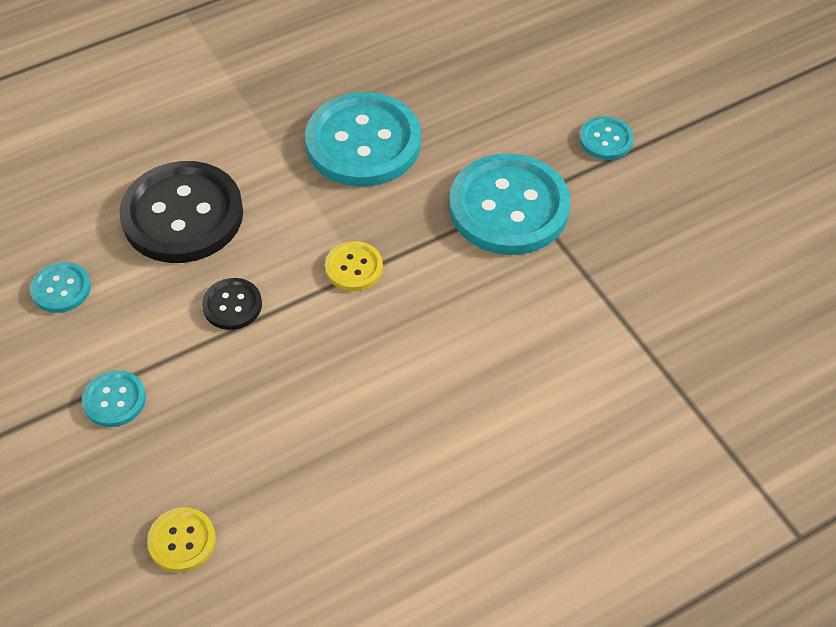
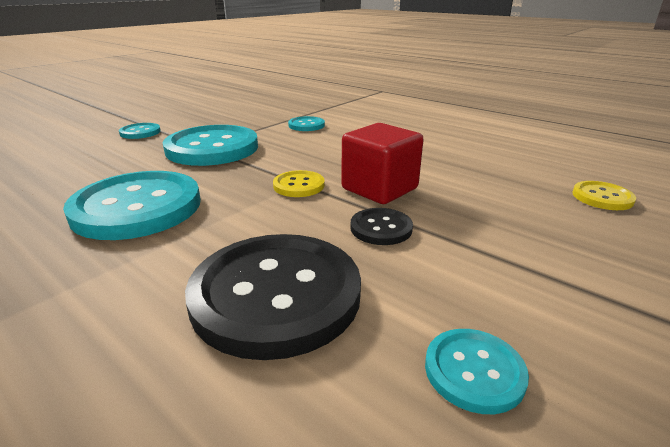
camera: 110 degrees left, 25 degrees down
(114, 400) = (553, 264): turquoise button -> turquoise button (306, 125)
(311, 335) = (379, 189): none -> red cube

